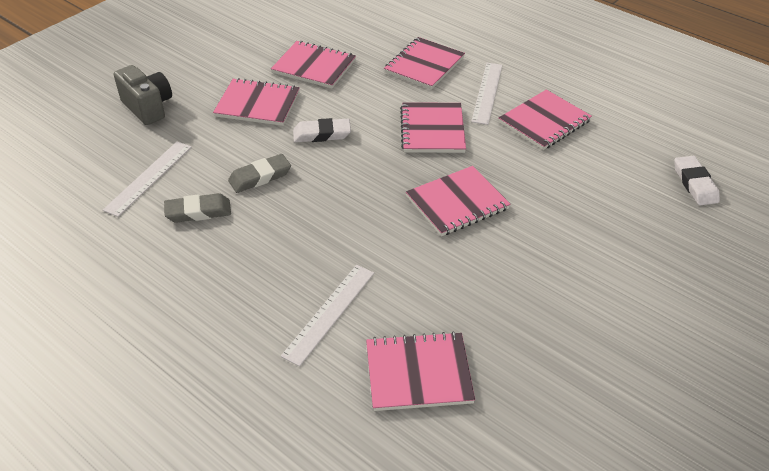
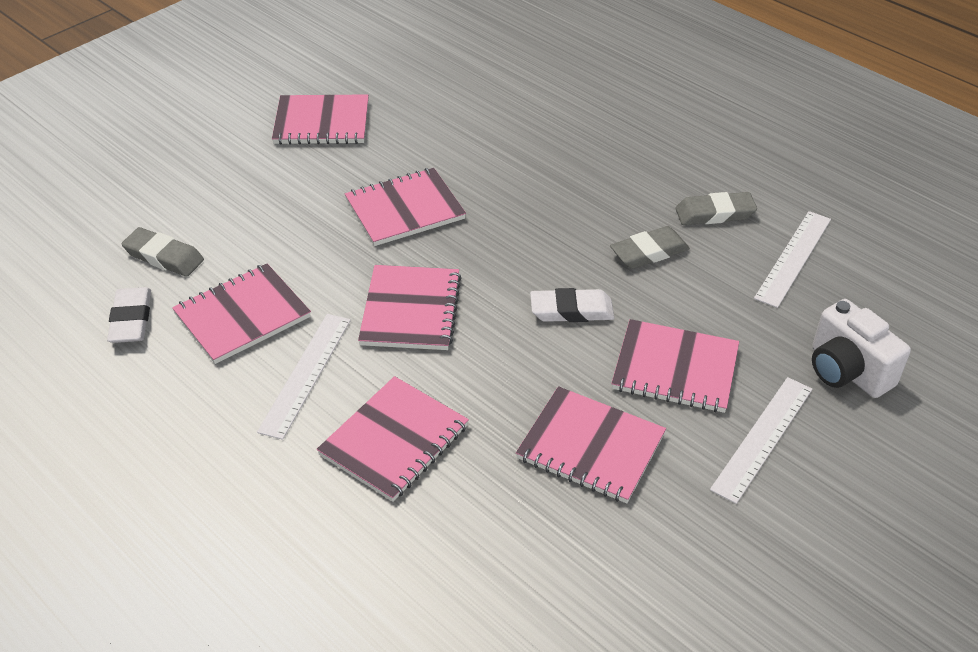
camera: 175 degrees left, 0 degrees up
(148, 107) = (847, 371): grey camera -> white camera
(329, 313) = (556, 116): white ruler -> white ruler (762, 438)
(418, 373) = (479, 74): pink notebook -> pink notebook (322, 123)
(624, 157) = (164, 256): none -> grey eraser
(695, 184) = (102, 218): white eraser -> white eraser (131, 319)

